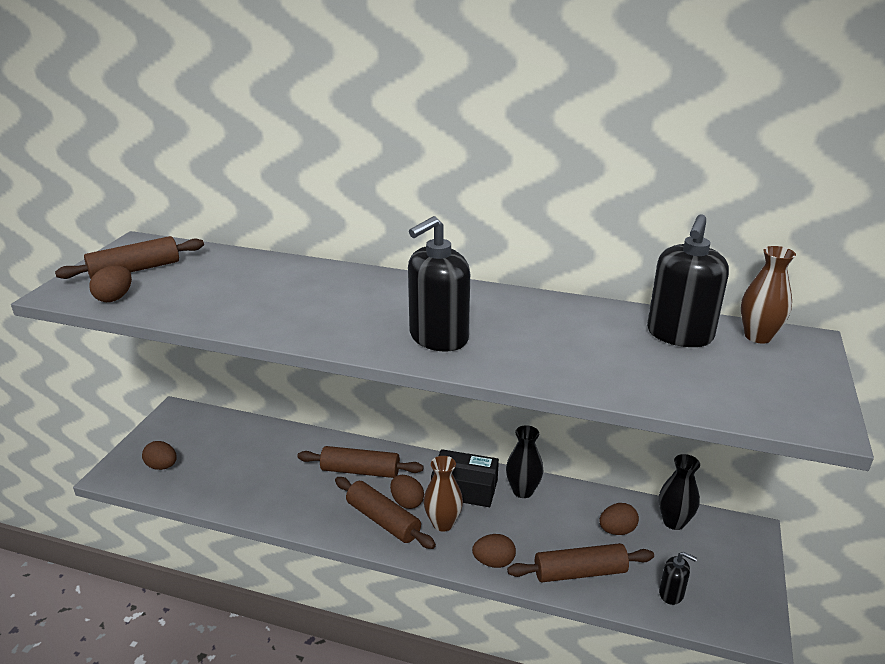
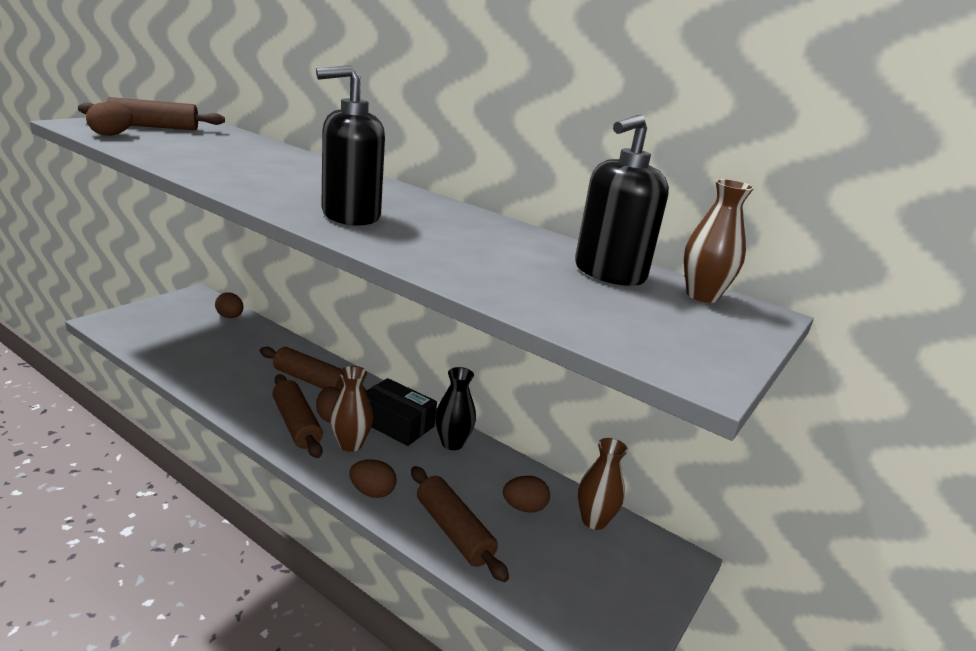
camera: 15 degrees right, 5 degrees down
(162, 466) = (147, 327): brown egg -> brown egg (230, 317)
(580, 572) = (453, 531): brown rolling pin -> brown rolling pin turned 45 degrees clockwise
(671, 593) = (540, 585): black soap dispenser -> none
(674, 522) = (594, 520): black vase -> brown vase

